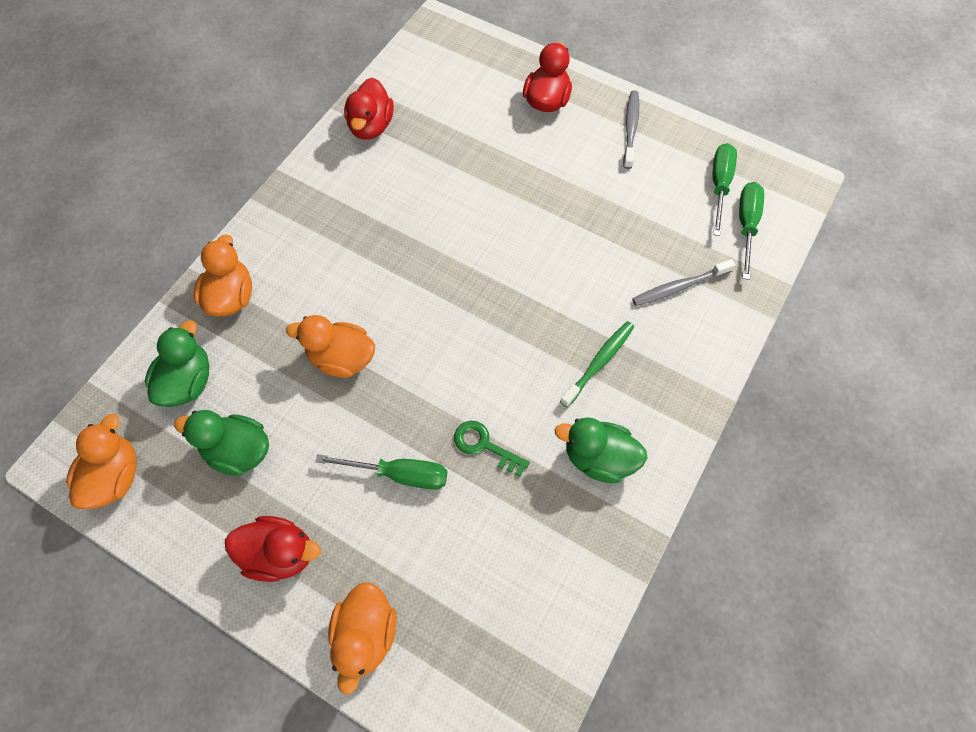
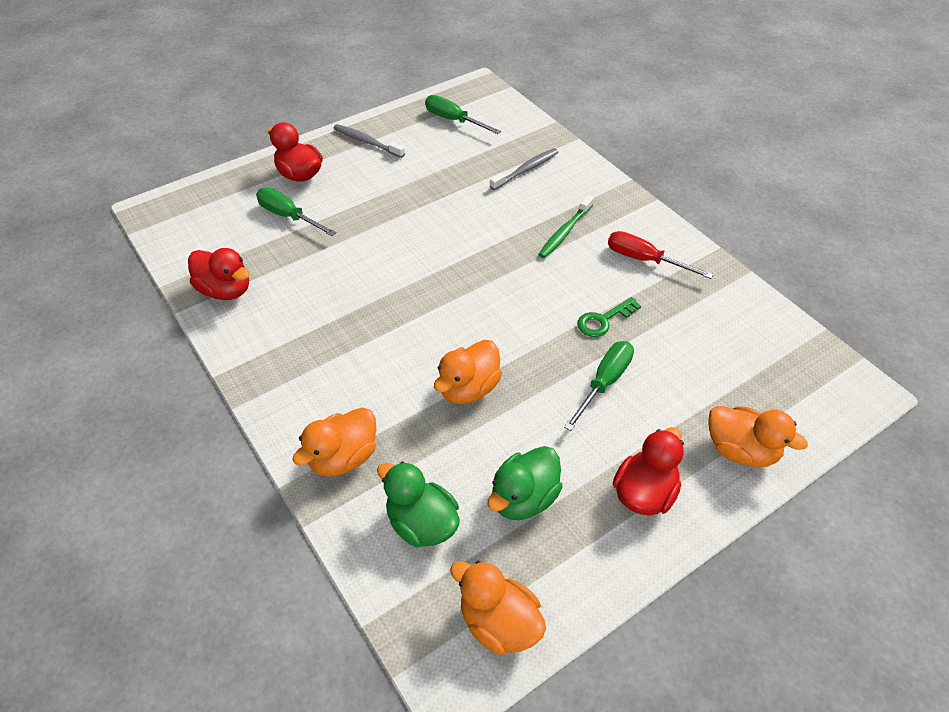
camera: 65 degrees left, 15 degrees down
(231, 297) = (343, 457): orange duck -> orange duck turned 75 degrees counterclockwise
(598, 458) = (644, 260): green duck -> red screwdriver
(599, 362) = (565, 232): green toothbrush -> green toothbrush turned 120 degrees counterclockwise
(679, 287) = (526, 170): grey toothbrush -> grey toothbrush turned 135 degrees counterclockwise
(746, 226) = (496, 121): green screwdriver -> green screwdriver (288, 216)

